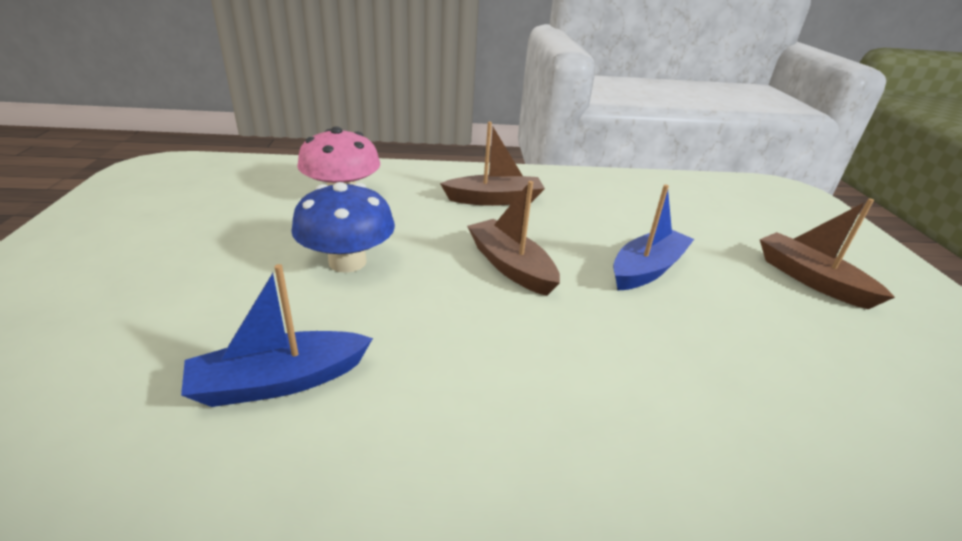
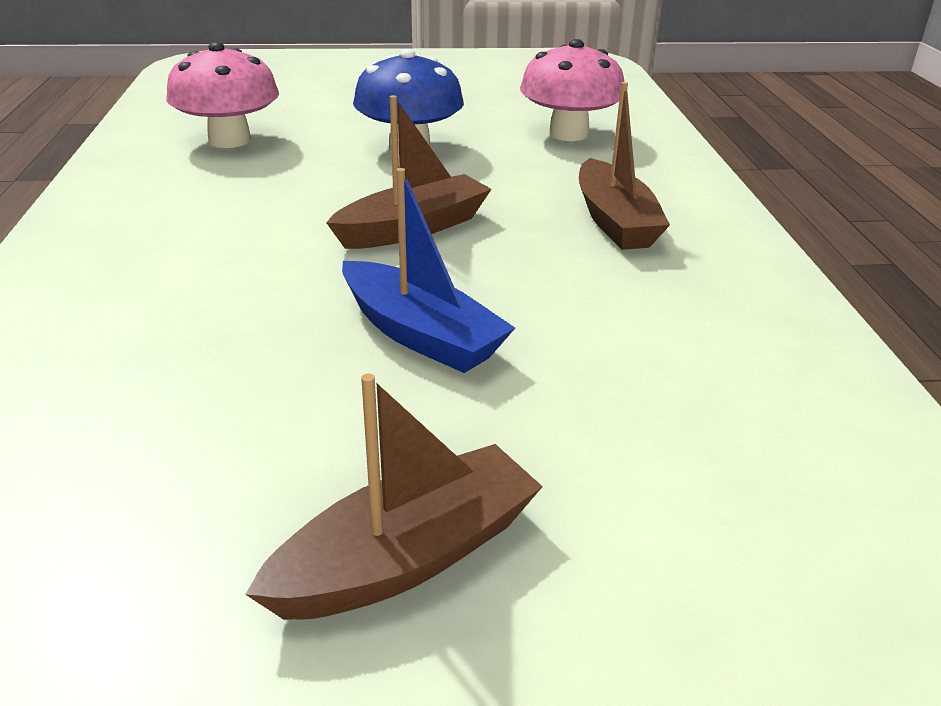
camera: 90 degrees right, 0 degrees up
(279, 381) = (229, 140): blue boat -> pink mushroom

